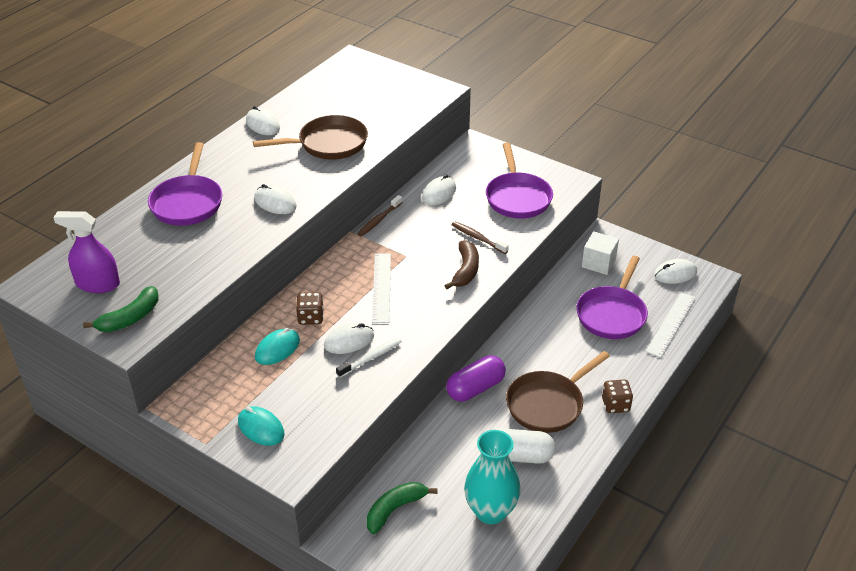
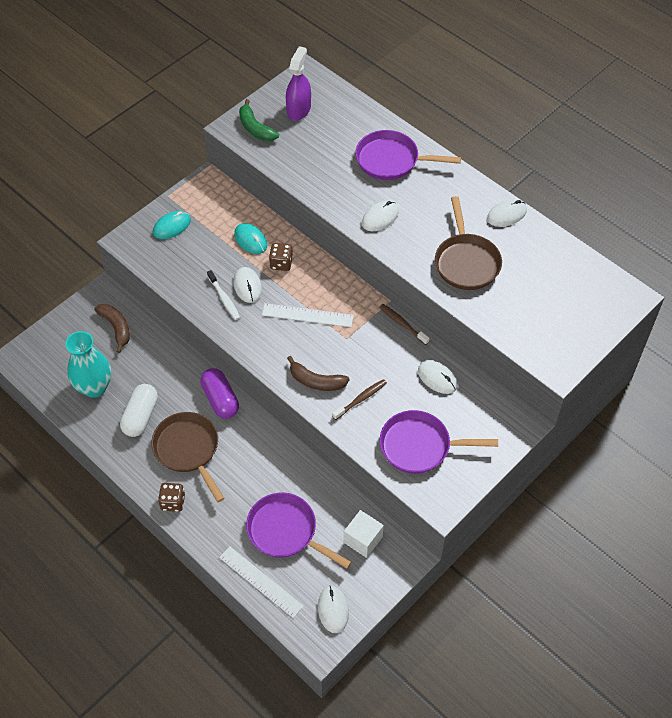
camera: 100 degrees right, 15 degrees up
(395, 509) = (116, 328): green banana -> brown banana

